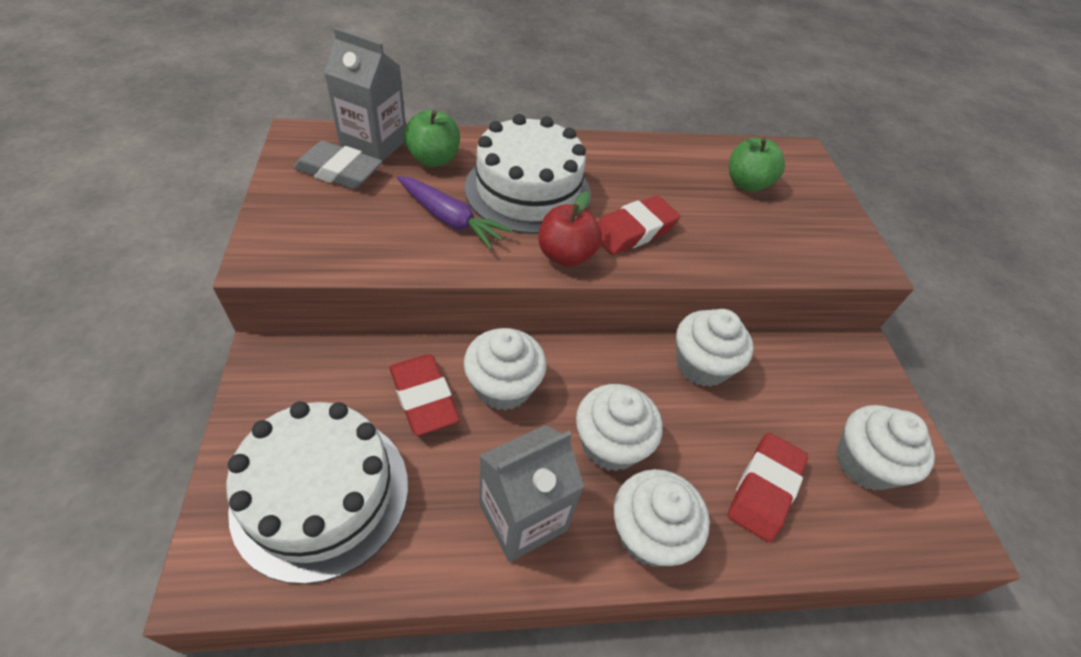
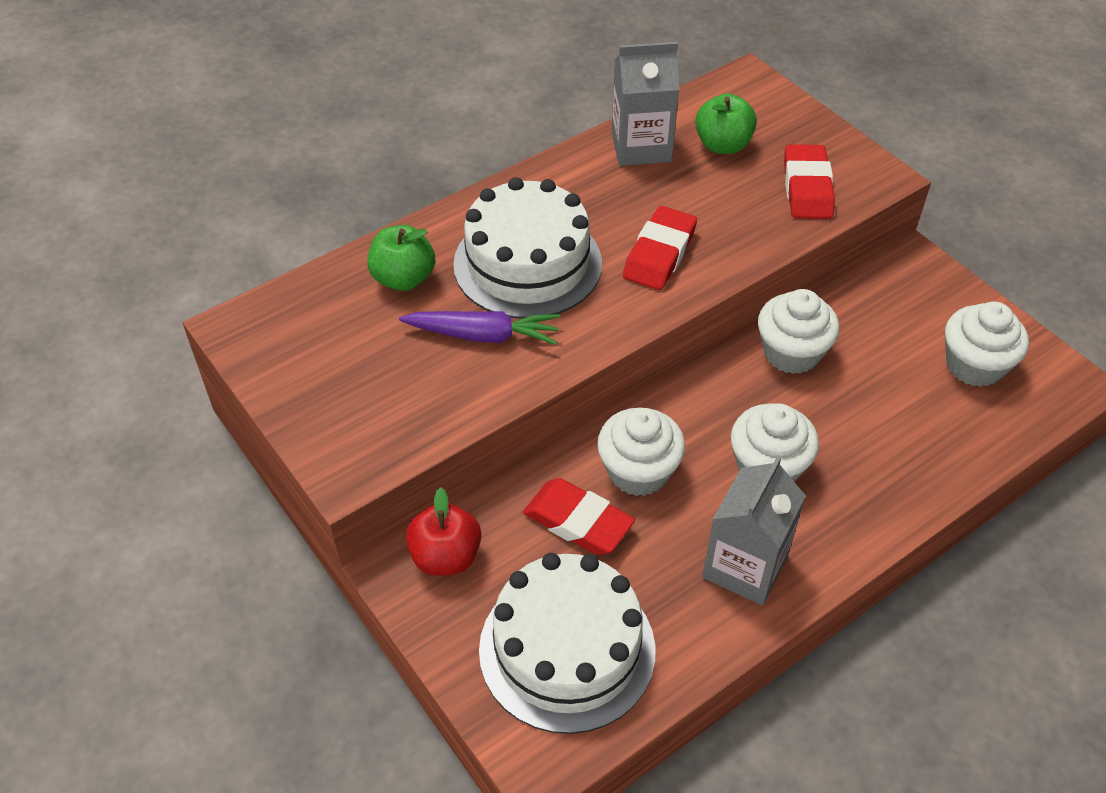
camera: 25 degrees left, 0 degrees up
(339, 171) = (322, 344): grey eraser -> none
(374, 144) = (325, 294): grey carton -> grey carton (641, 147)
(566, 255) = (620, 313): red apple -> red apple (446, 557)
(649, 533) = (850, 519): white cupcake -> none
(764, 489) = (913, 432): red eraser -> red eraser (807, 188)

